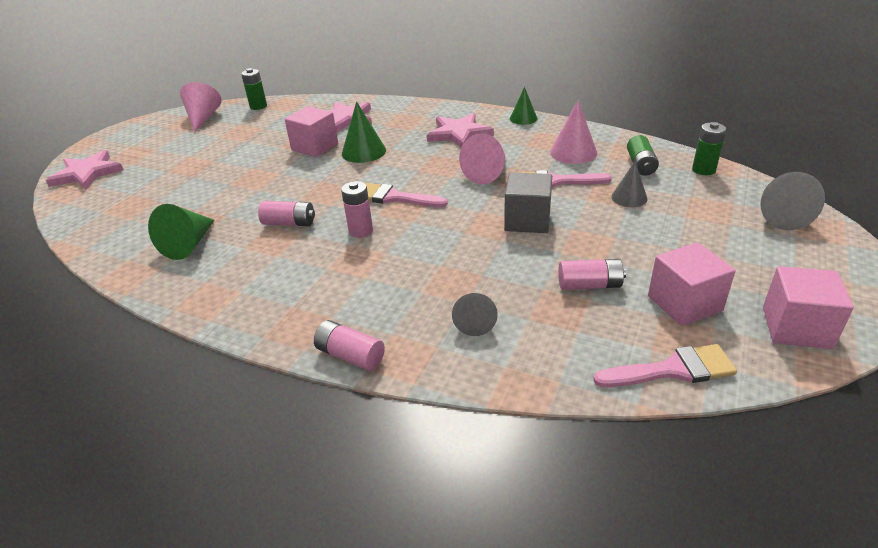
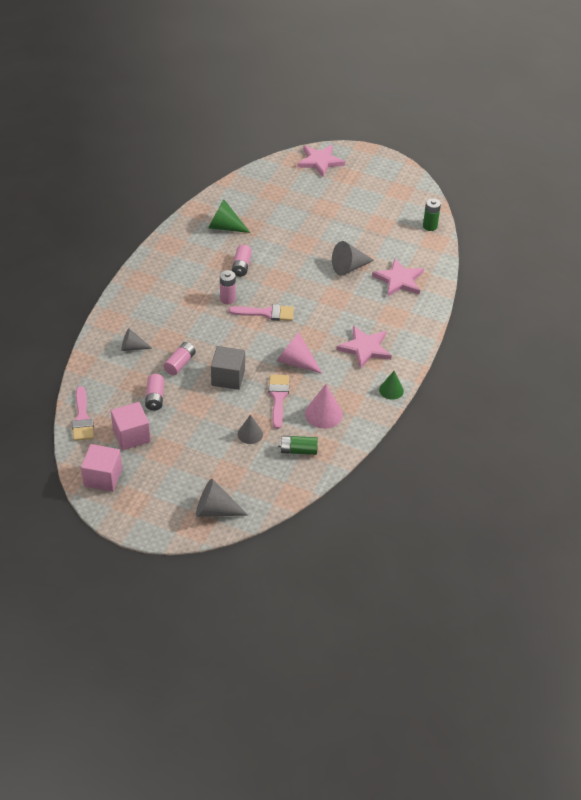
camera: 85 degrees right, 10 degrees up
(203, 118) = (408, 199): pink cone -> none
(315, 147) = (349, 267): pink cube -> grey cone
(350, 355) = (116, 301): pink battery -> pink battery (180, 363)
(363, 152) = (338, 294): green cone -> none
(394, 197) = (267, 313): pink brush -> pink brush turned 75 degrees clockwise
(703, 170) = (285, 486): green battery -> none

